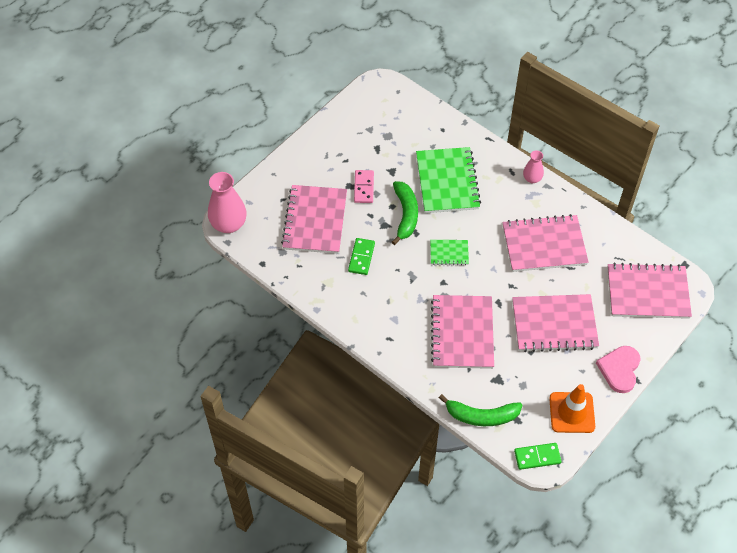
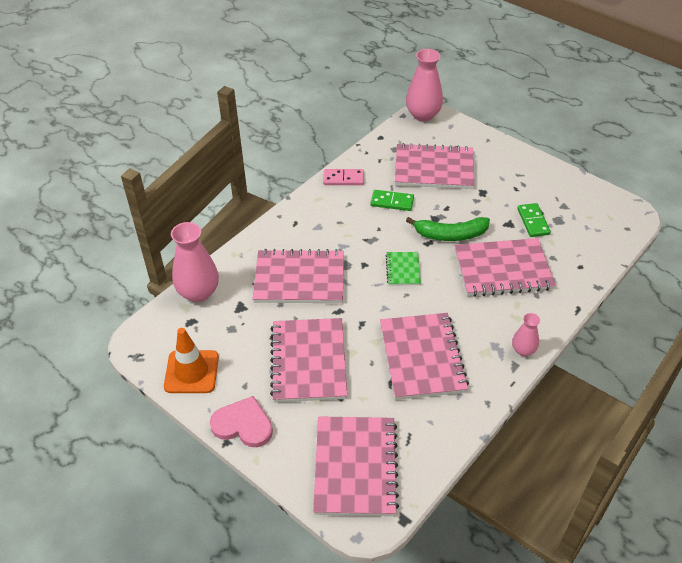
camera: 90 degrees right, 10 degrees down
(364, 187) = (482, 202): pink domino -> pink domino (343, 179)
(447, 182) = (502, 269): green notebook -> pink notebook
(481, 416) = (198, 292): green banana -> pink vase
(537, 457) = (143, 337): green domino -> green domino (533, 221)

